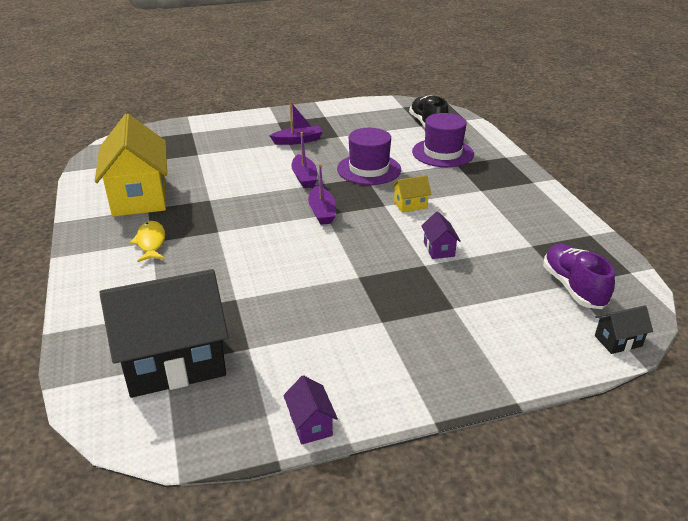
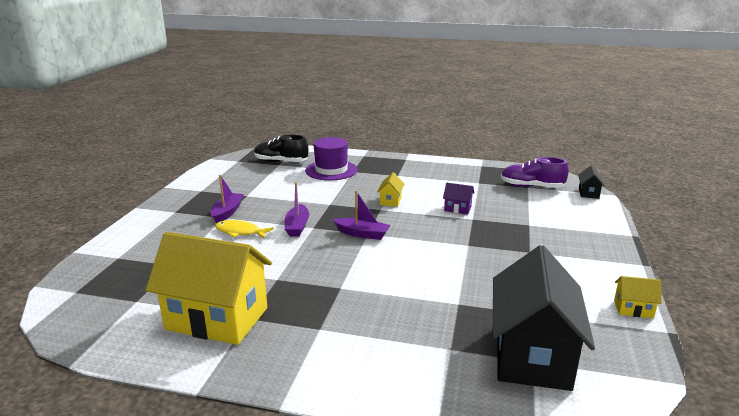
camera: 60 degrees left, 10 degrees down
(151, 242) = (321, 329): yellow fish -> yellow fish (240, 232)
(304, 177) = (297, 226): purple boat -> purple boat turned 75 degrees clockwise
(310, 424) = (633, 309): purple house -> yellow house
(369, 169) = (319, 199): purple hat -> none

